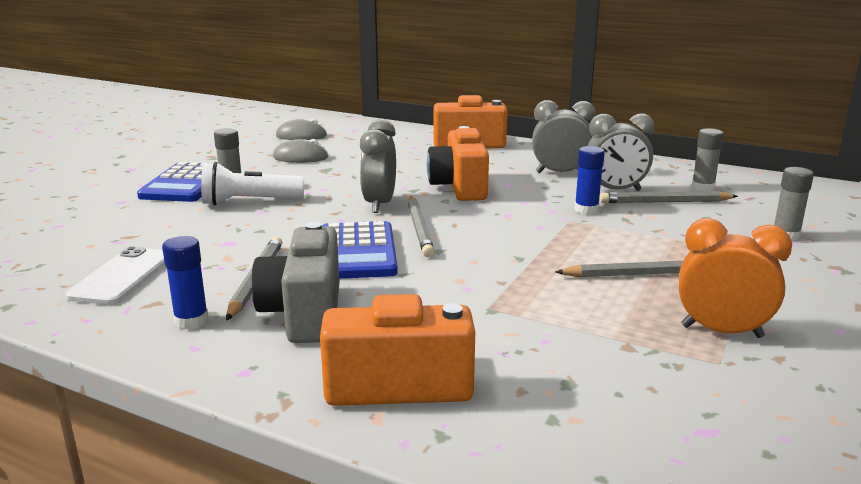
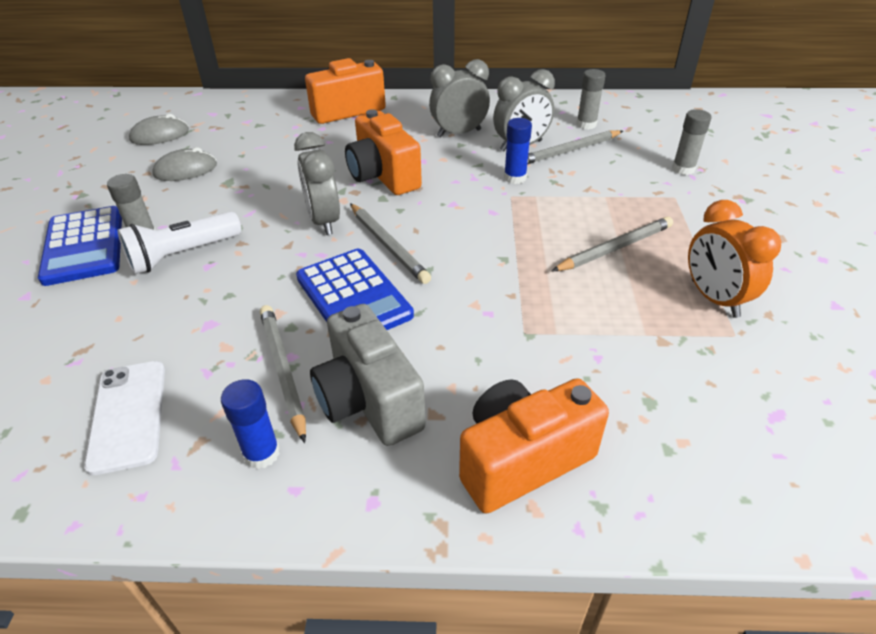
camera: 25 degrees left, 20 degrees up
(721, 331) = (714, 298): orange clock -> orange clock turned 105 degrees counterclockwise

